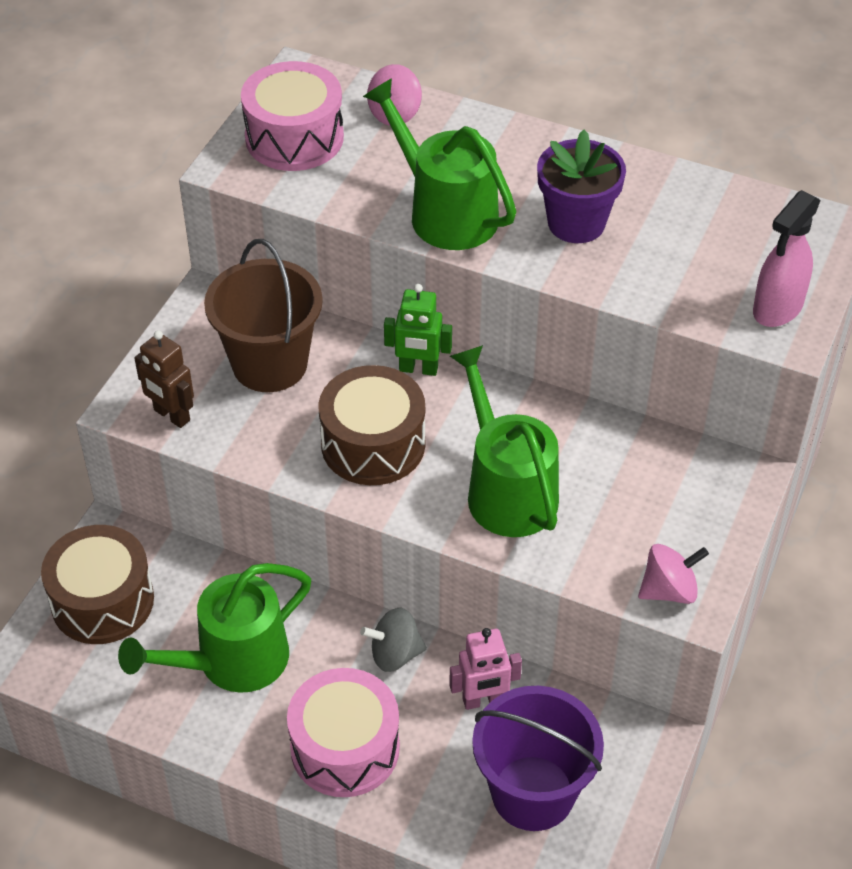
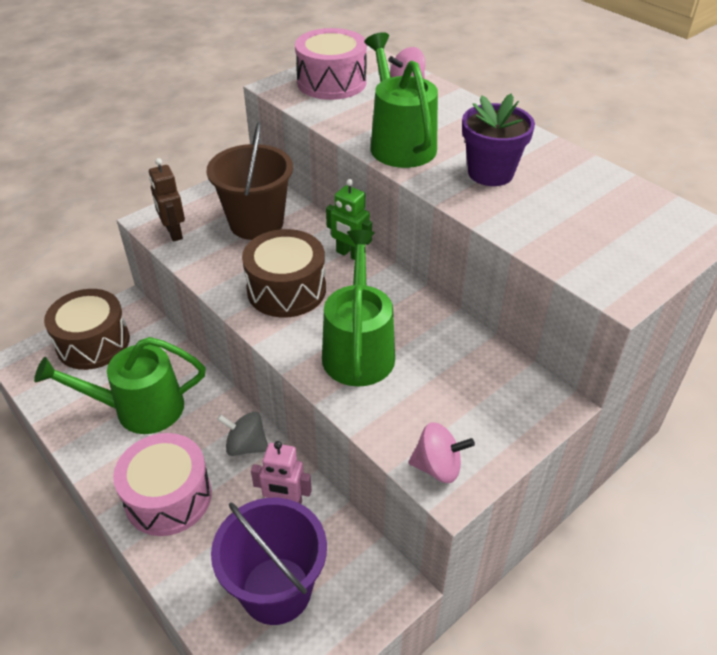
camera: 25 degrees right, 5 degrees down
(777, 308) = (620, 269): pink spray bottle -> none

